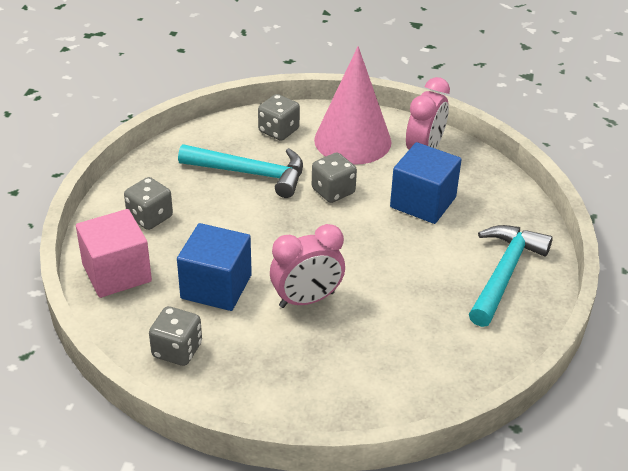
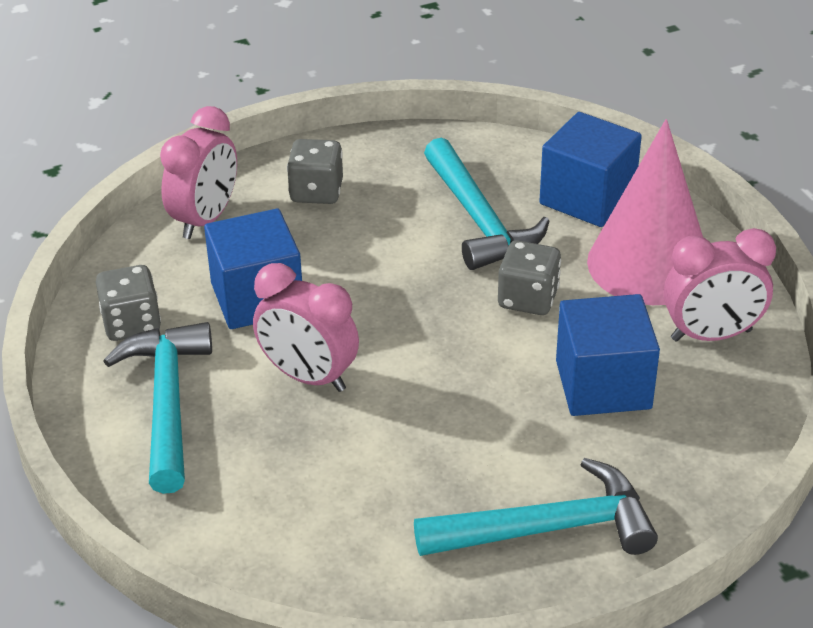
camera: 55 degrees right, 0 degrees up
(117, 273) = (205, 219): pink cube -> pink clock
(266, 367) = (167, 402): none -> turquoise hammer
(278, 131) = (587, 198): grey dice -> blue cube

